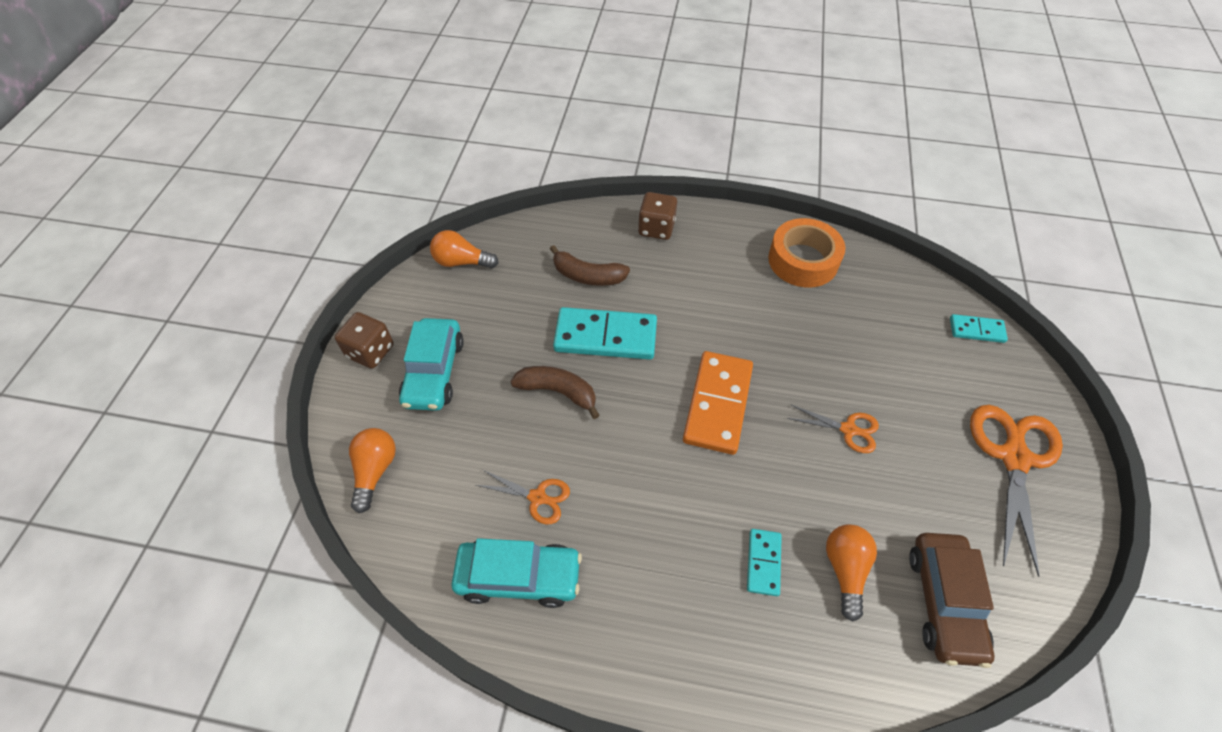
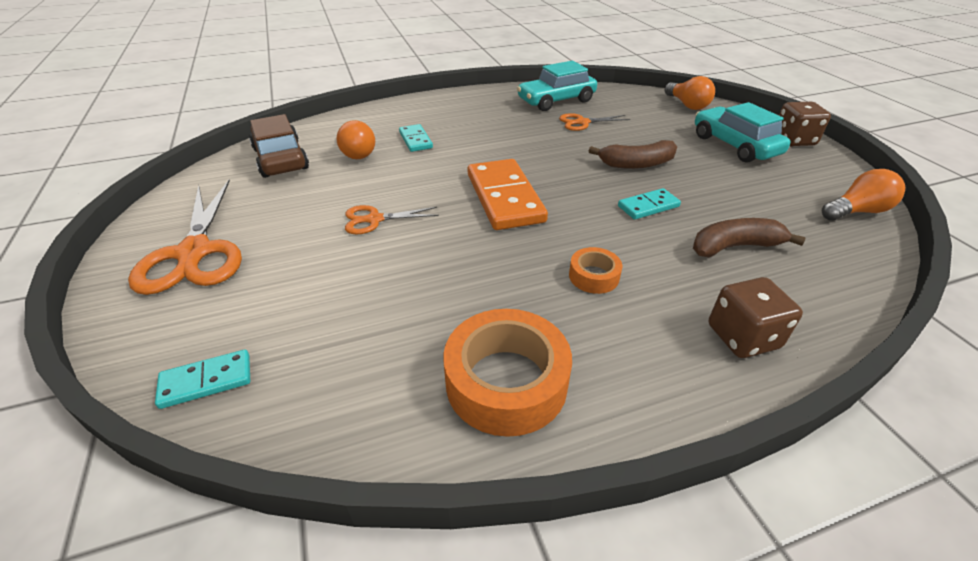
camera: 150 degrees right, 15 degrees down
(605, 337) = (648, 206): turquoise domino -> turquoise domino, size x0.52
(705, 297) = (593, 276): none -> orange tape

